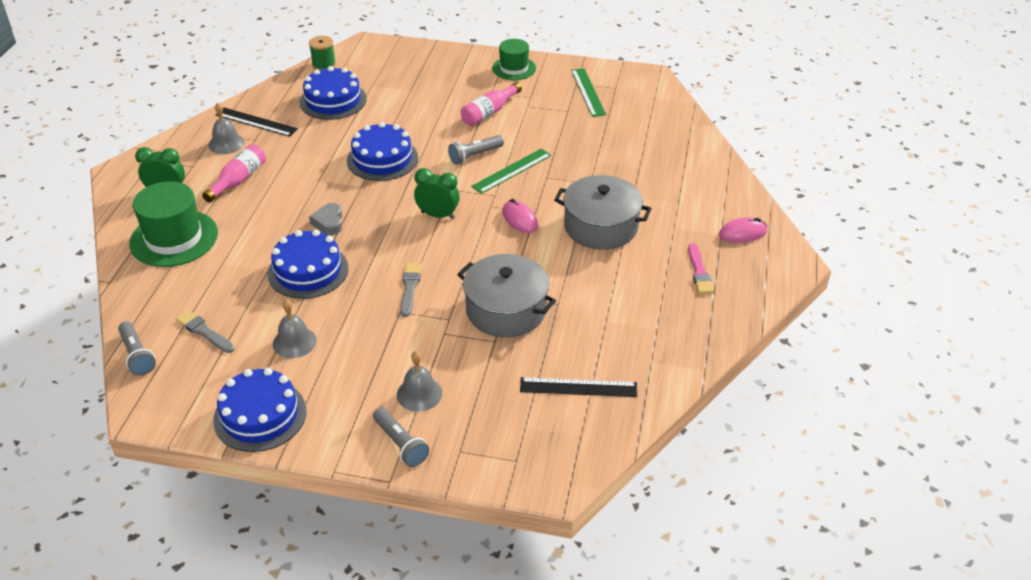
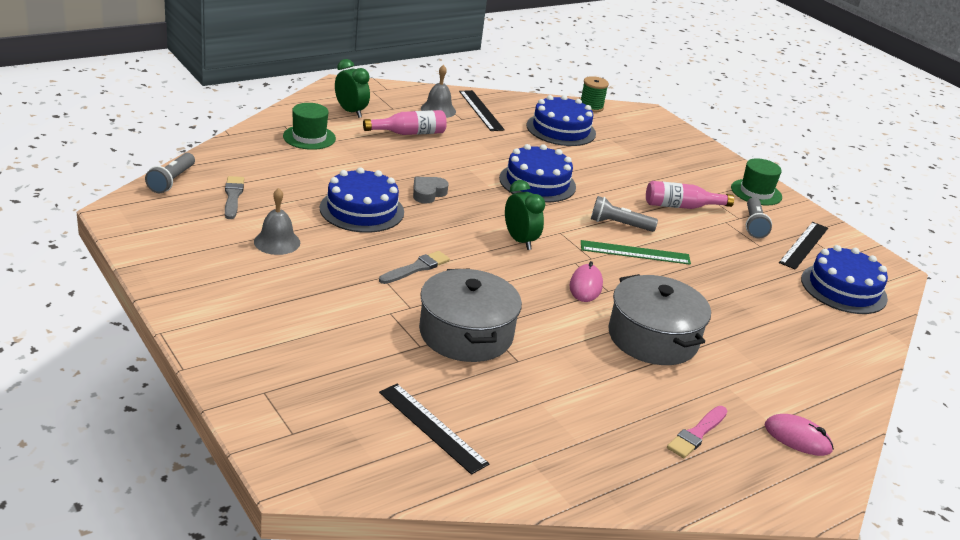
camera: 40 degrees right, 10 degrees down
(174, 238) = (309, 137): green hat -> green hat, size x0.62
(260, 415) = (178, 265): blue cake -> blue cake (843, 289)
(400, 444) = (232, 353): grey flashlight -> grey flashlight (754, 225)
(419, 394) = (302, 334): grey bell -> none
(588, 92) = (803, 245): green ruler -> black ruler

